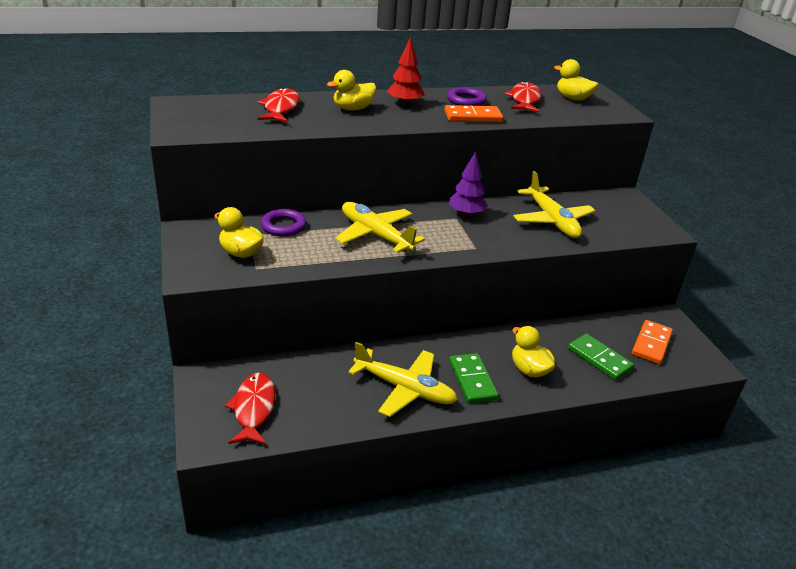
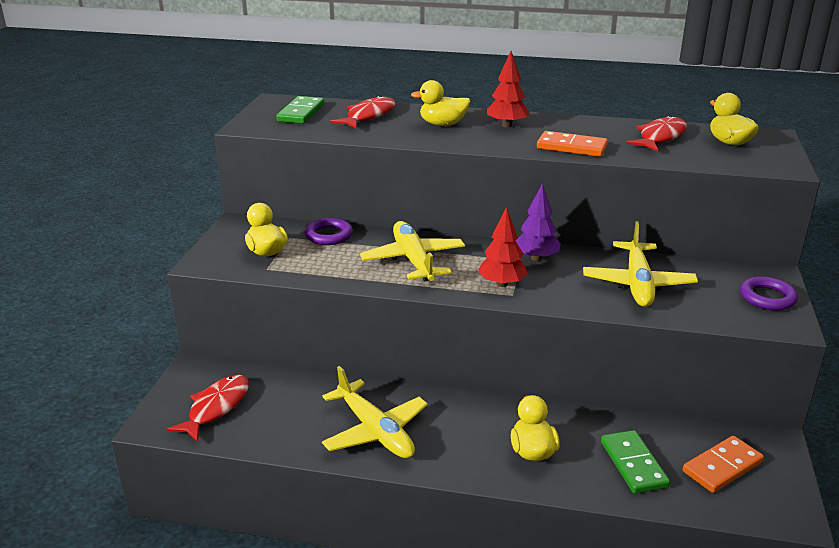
camera: 30 degrees right, 5 degrees down
(460, 241) = (502, 284): none -> red tree
(466, 101) = (584, 130): purple ring -> purple ring (767, 297)
(472, 380) = (456, 443): green domino -> green domino (301, 113)

